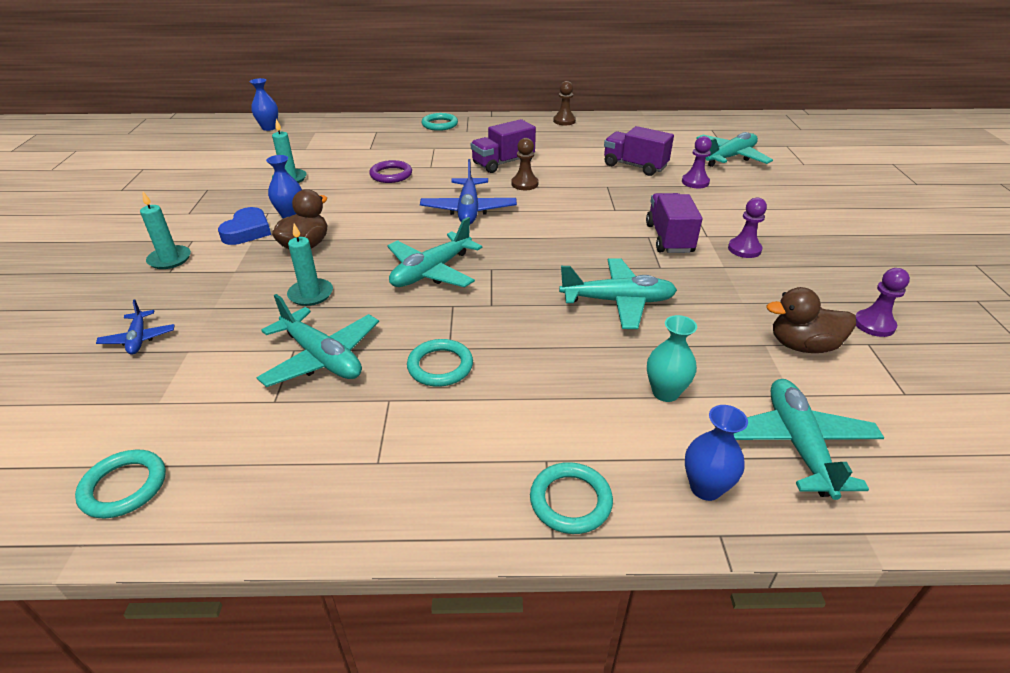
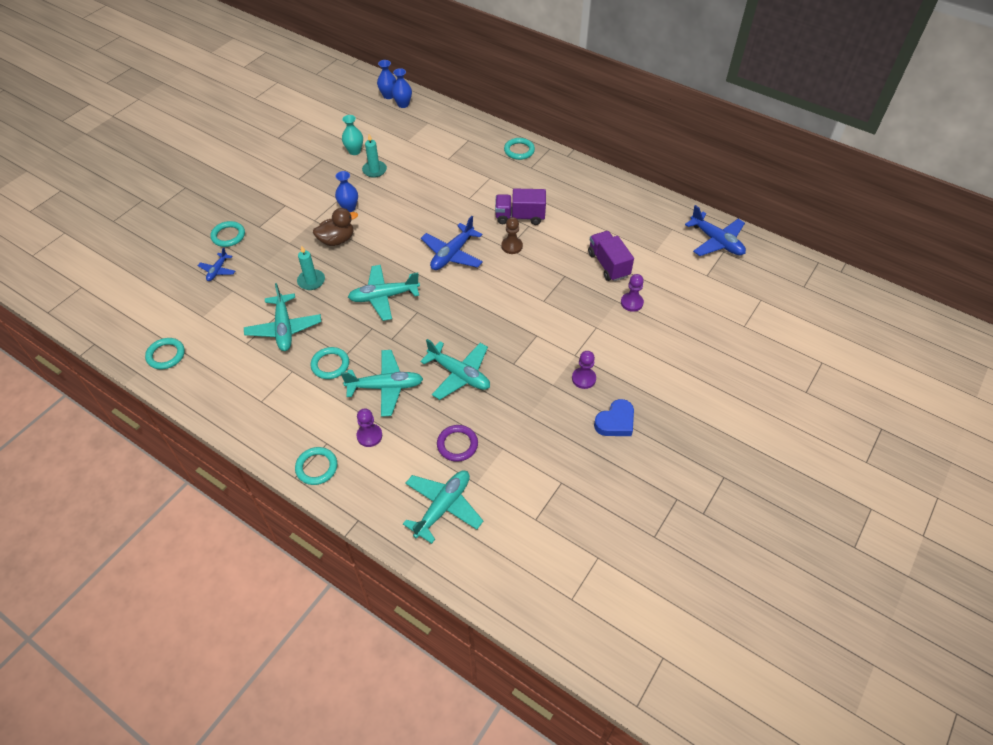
camera: 35 degrees right, 15 degrees up
(124, 297) = (228, 236): none -> turquoise ring
(170, 259) = (265, 216): turquoise candle -> none
(247, 231) = (317, 211): blue heart -> blue heart (615, 422)
(391, 175) = (437, 195): purple ring -> purple ring (457, 444)
(564, 121) = (616, 187): brown pawn -> none
(665, 392) = (416, 443): turquoise vase -> turquoise vase (354, 151)
(669, 238) = (547, 344): purple truck -> none
(696, 126) = (716, 241): none -> blue plane
(705, 488) = (376, 498): blue vase -> blue vase (388, 96)
(730, 157) = (694, 290): turquoise plane -> turquoise plane (385, 387)
(802, 346) = (522, 461): brown duck -> none
(874, 325) = (583, 474): purple pawn -> purple pawn (369, 436)

